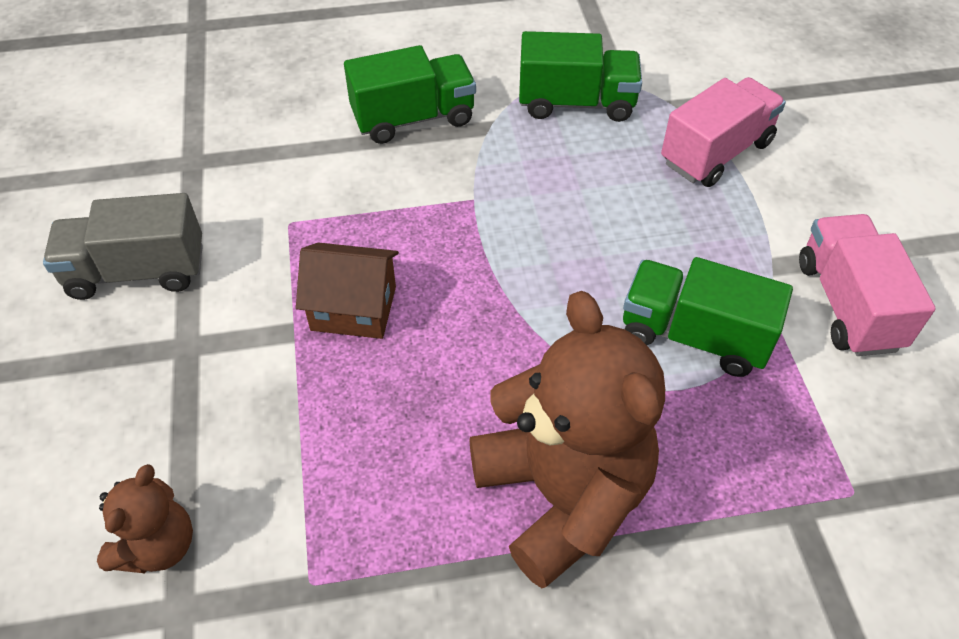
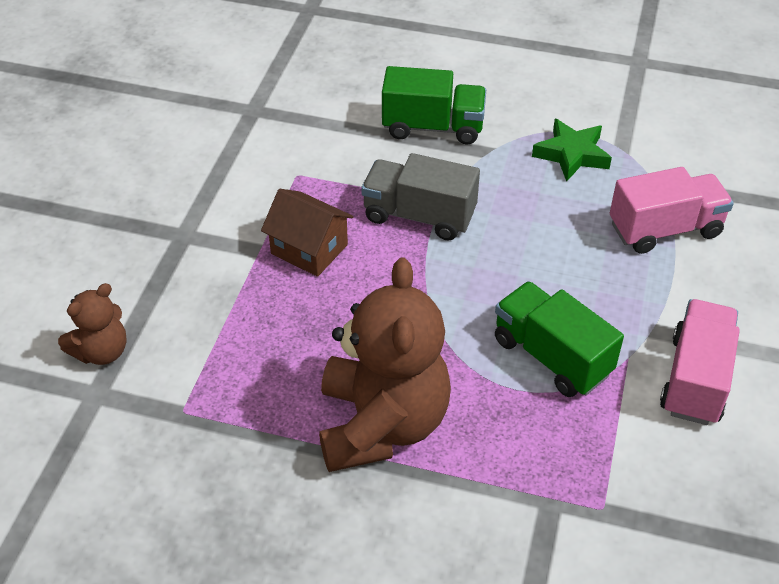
camera: 25 degrees right, 5 degrees down
(137, 271) = (176, 174): grey truck -> grey truck (419, 216)
(576, 103) = (571, 154): green truck -> green star

